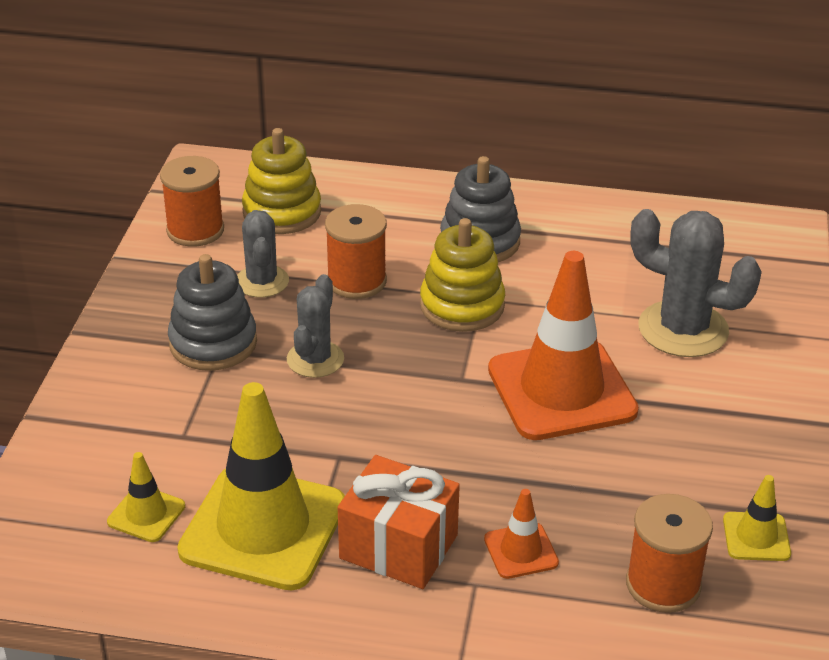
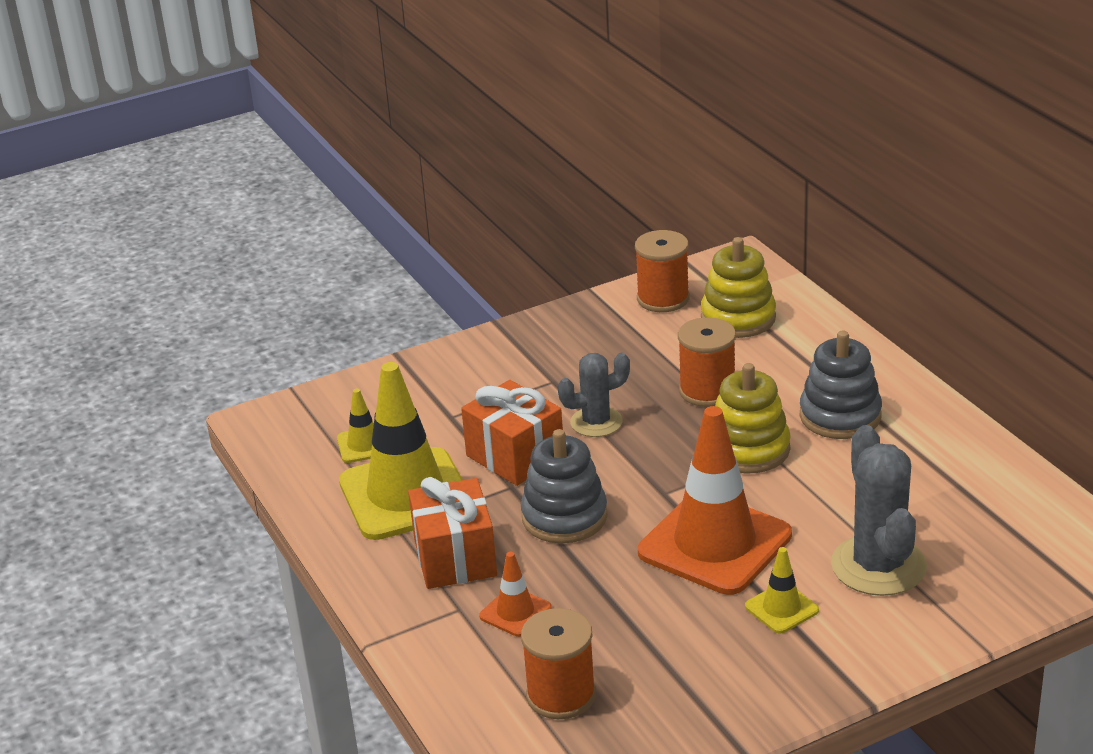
camera: 55 degrees right, 5 degrees down
(213, 343) = (555, 374): grey stacking toy -> grey stacking toy (564, 517)
(262, 281) = (647, 355): grey cactus -> none
(298, 430) = (515, 456): none -> orange gift
(756, 537) = (671, 719): yellow traffic cone -> yellow traffic cone (781, 608)

